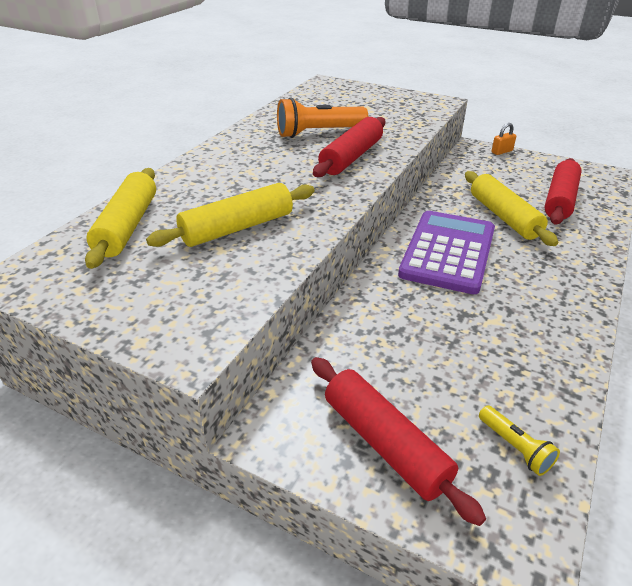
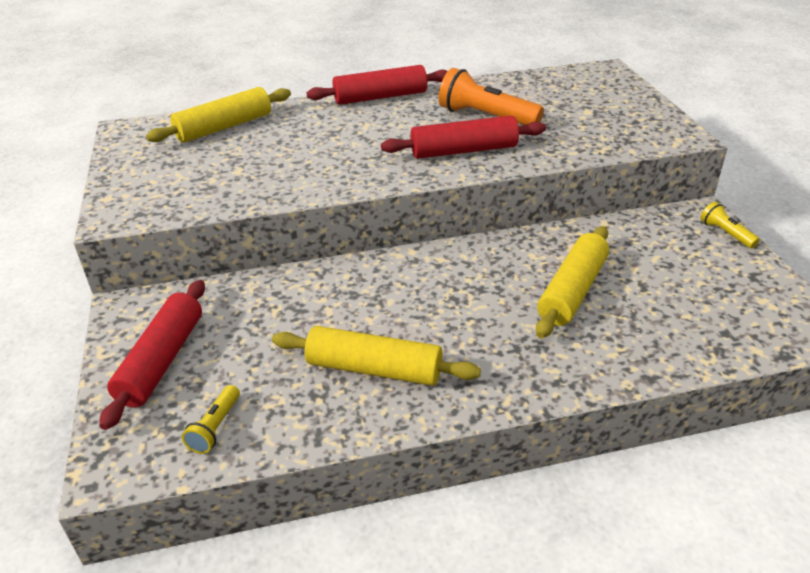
camera: 50 degrees right, 0 degrees up
(237, 228) = (274, 162): yellow rolling pin -> yellow rolling pin (374, 369)
(448, 252) = (453, 285): purple calculator -> none
(502, 151) = (726, 233): orange padlock -> yellow flashlight
(560, 200) = (676, 314): red rolling pin -> red rolling pin (380, 97)

